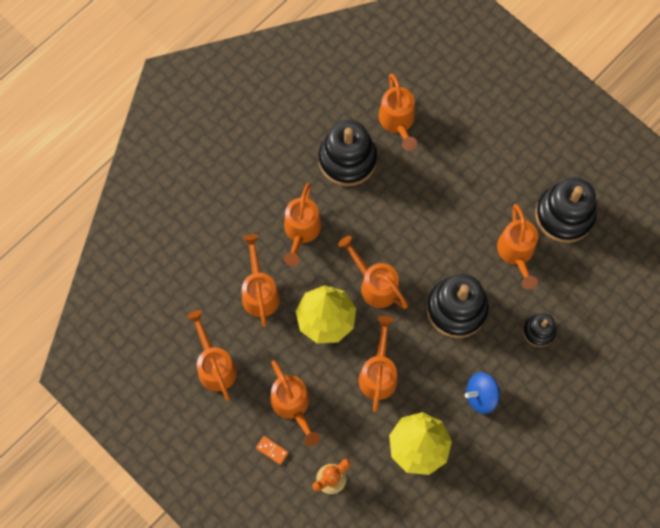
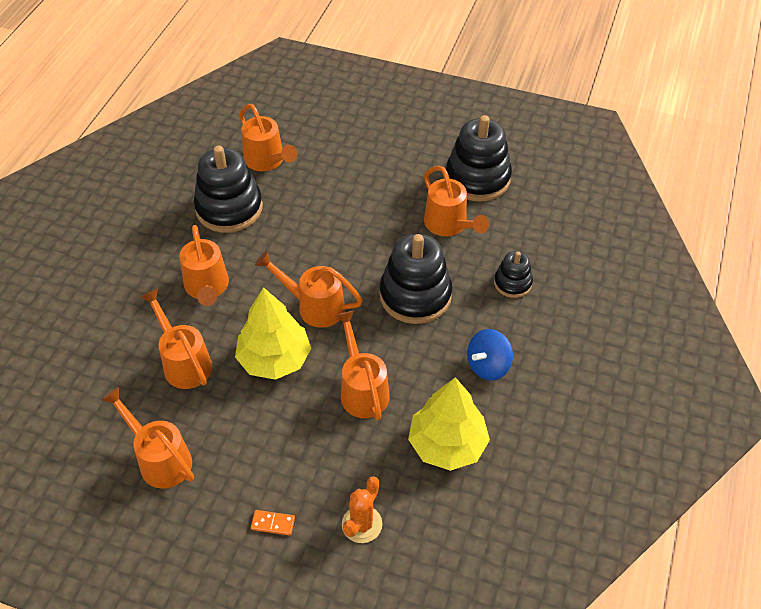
camera: 25 degrees left, 20 degrees down
(292, 405) = (276, 463): orange watering can -> none

